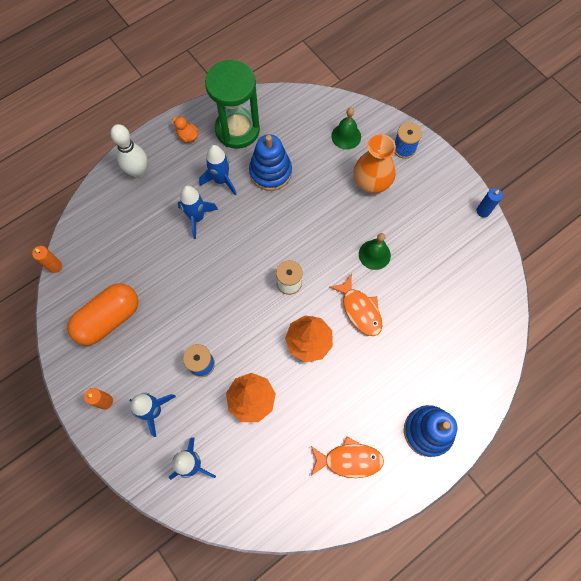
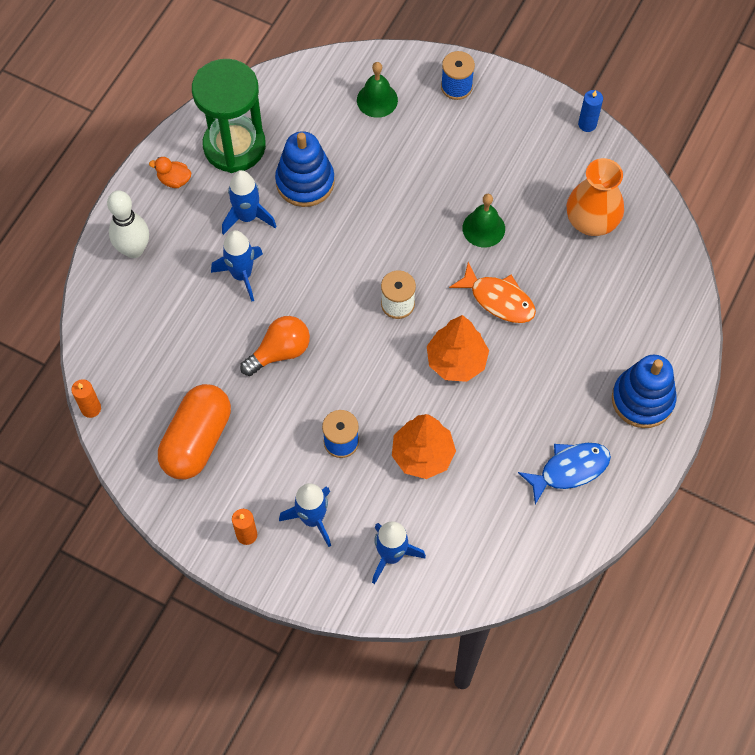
camera: 25 degrees left, 5 degrees down
(194, 282) = (280, 352): none -> orange light bulb
(349, 460) = (569, 469): orange fish -> blue fish
(371, 182) = (437, 143): orange vase -> orange vase (591, 221)

